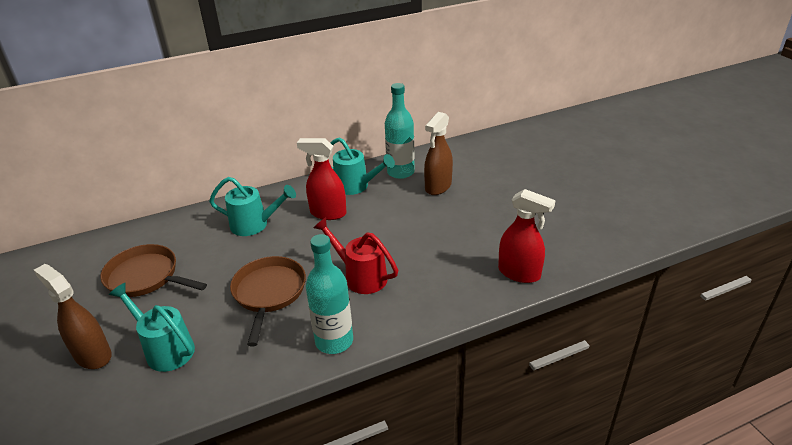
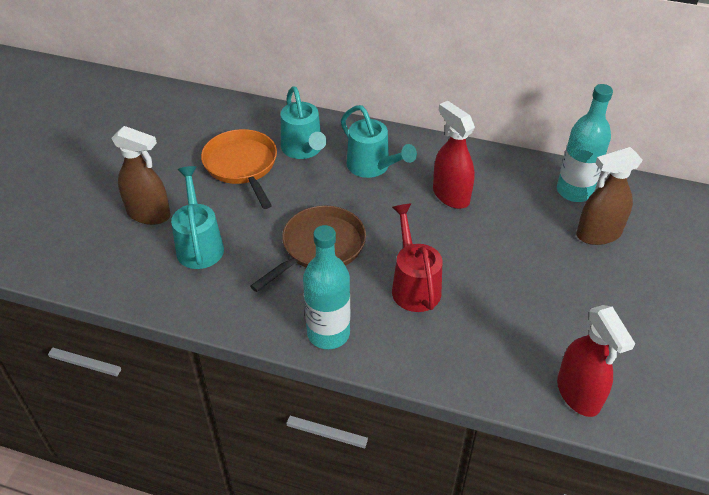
camera: 40 degrees right, 10 degrees up
(92, 355) = (149, 214): brown spray bottle -> brown spray bottle turned 120 degrees clockwise
(146, 277) = (242, 166): brown pan -> orange pan
(356, 186) = (509, 181): turquoise watering can -> turquoise watering can (303, 150)

